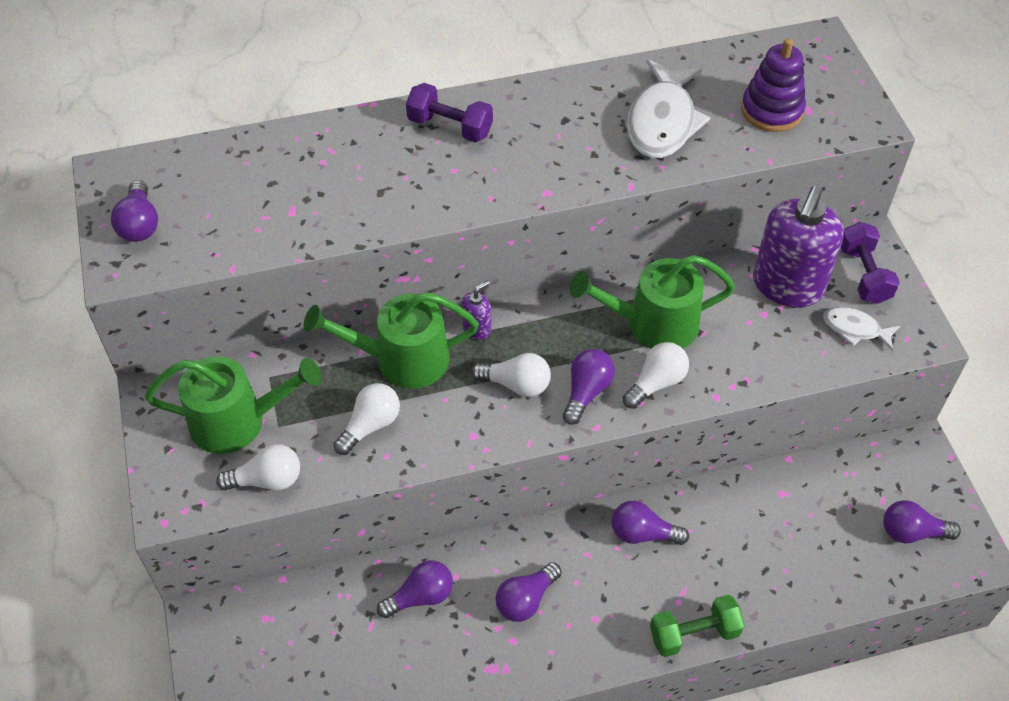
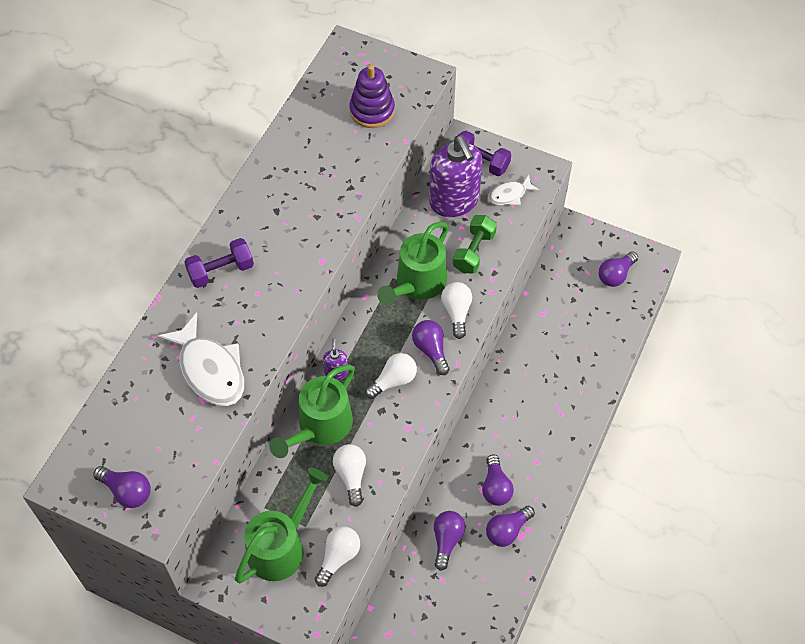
camera: 50 degrees left, 5 degrees up
(642, 533) = (507, 398): purple light bulb -> purple light bulb (507, 530)
(662, 121) = (327, 166): white fish -> white fish (209, 369)
(694, 634) = (585, 421): green dumbbell -> green dumbbell (474, 252)

